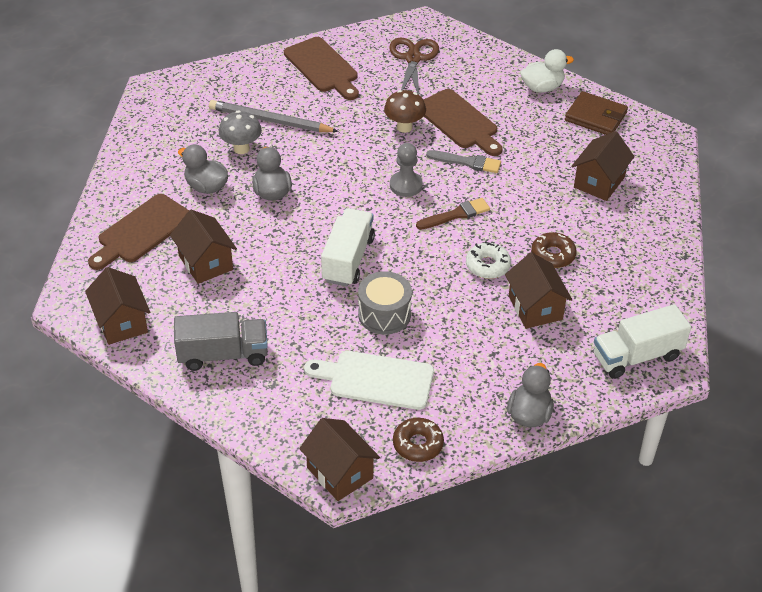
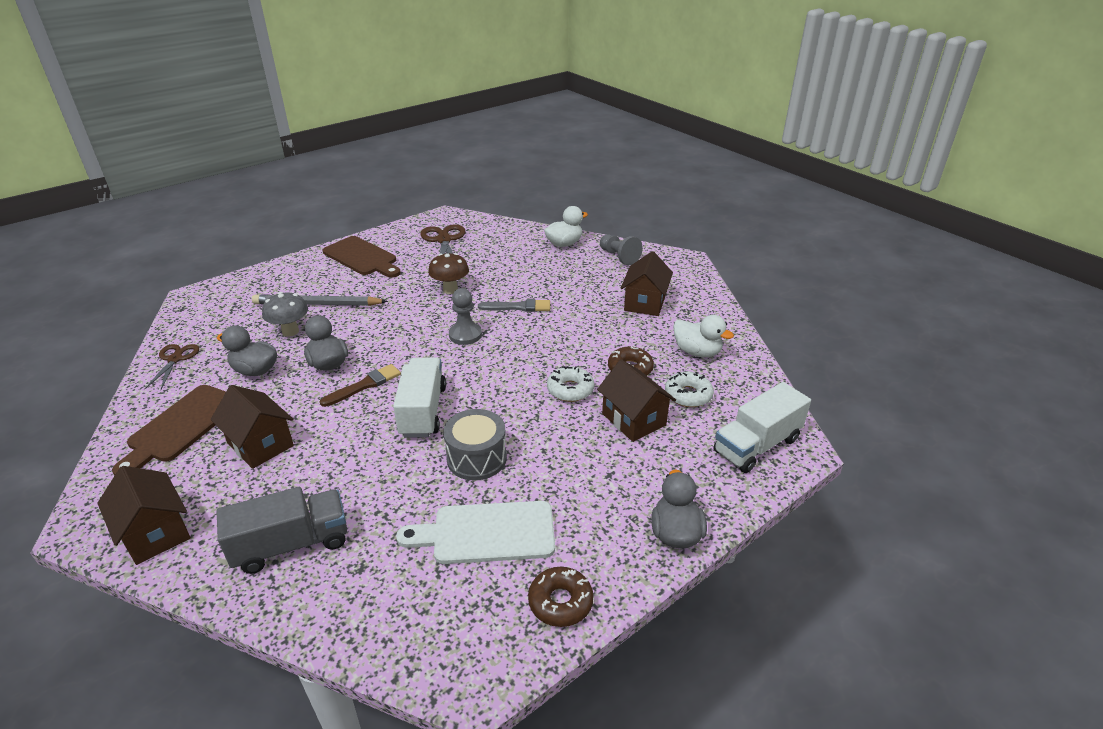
camera: 15 degrees left, 10 degrees down
(136, 160) = (175, 359): none -> brown scissors
(340, 473) = (471, 668): brown house -> none
(456, 215) = (522, 351): brown brush -> brown brush (364, 385)
(459, 122) = (500, 278): brown cutting board -> none
(595, 117) = (619, 257): brown wallet -> grey pawn
(596, 294) = (688, 395): none -> white donut
(627, 250) = (697, 352): none -> white duck

